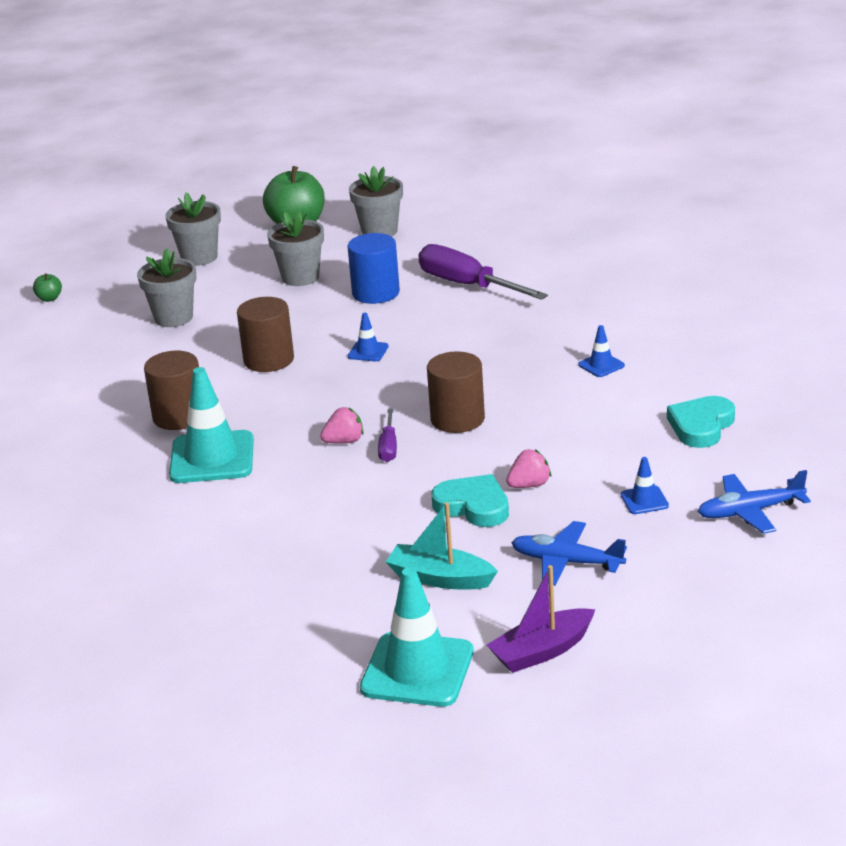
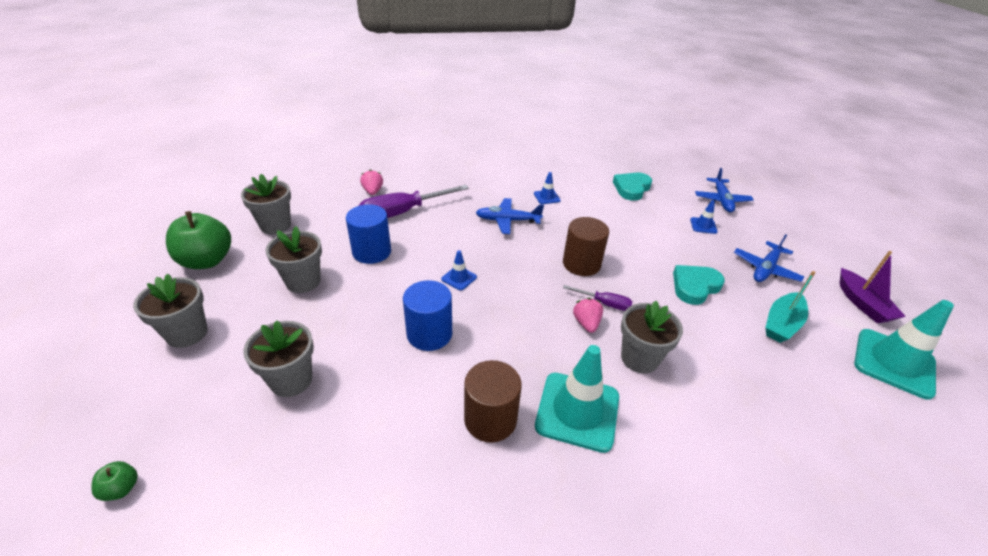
camera: 75 degrees left, 10 degrees up
(269, 360) = (429, 334): brown cylinder -> blue cylinder
(307, 482) = (639, 358): none -> grey flower pot
(512, 352) = (507, 221): none -> blue plane
(529, 485) = (675, 258): pink strawberry -> pink strawberry (373, 191)
(701, 426) = (631, 188): turquoise heart -> turquoise heart turned 75 degrees clockwise

